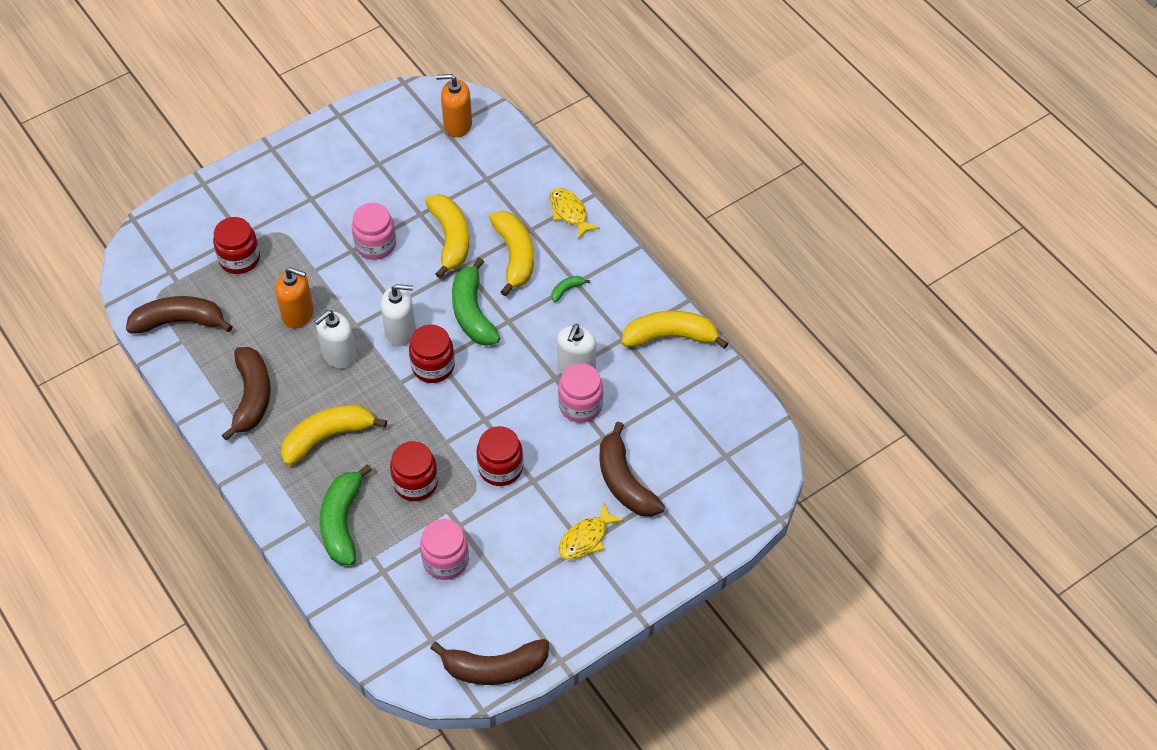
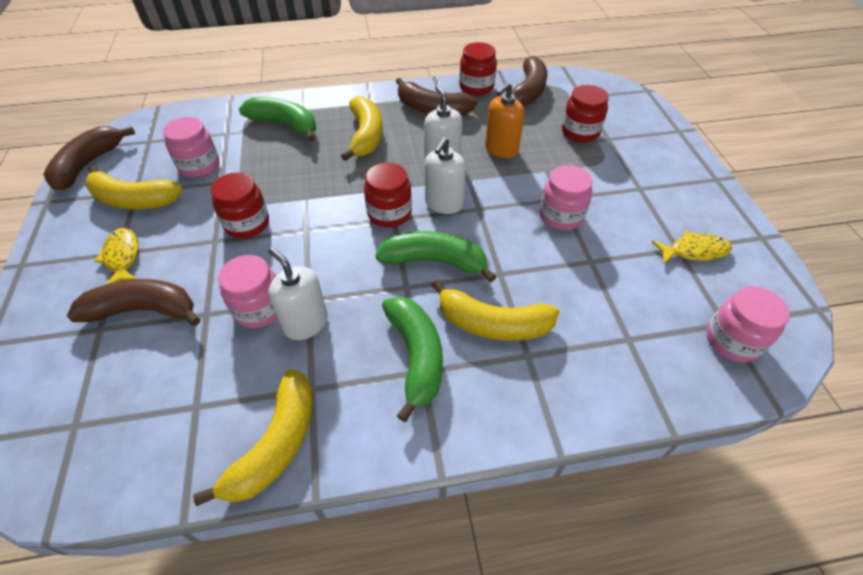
camera: 115 degrees right, 5 degrees down
(415, 483) = (282, 169): red jar -> red jar (476, 87)
(450, 239) = (544, 275): yellow banana -> yellow banana (134, 200)
(457, 125) = (732, 340): orange soap dispenser -> pink jar
(566, 290) = (416, 356): green banana -> green banana, size x2.34
(569, 213) = (538, 410): yellow fish -> yellow fish (694, 251)

